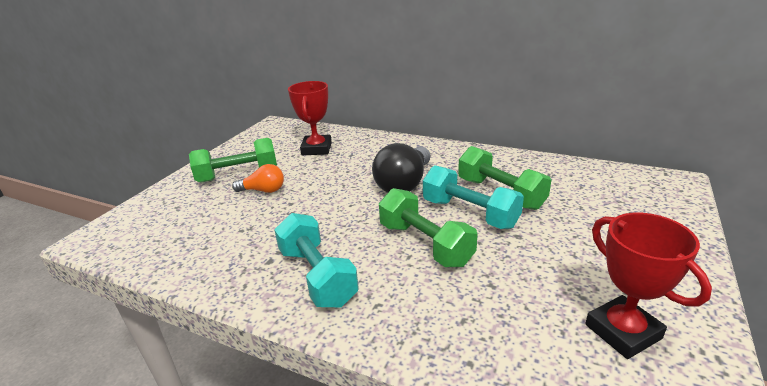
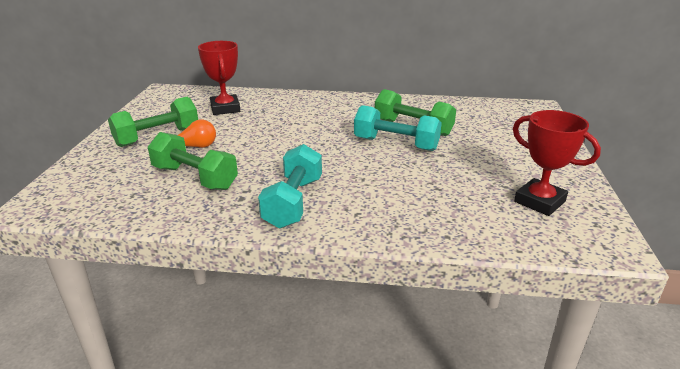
camera: 20 degrees left, 0 degrees up
(317, 276) = (293, 202): turquoise dumbbell -> turquoise dumbbell turned 60 degrees clockwise
(404, 184) = (328, 128): black light bulb -> none
(425, 244) = (371, 169): green dumbbell -> green dumbbell (195, 178)

